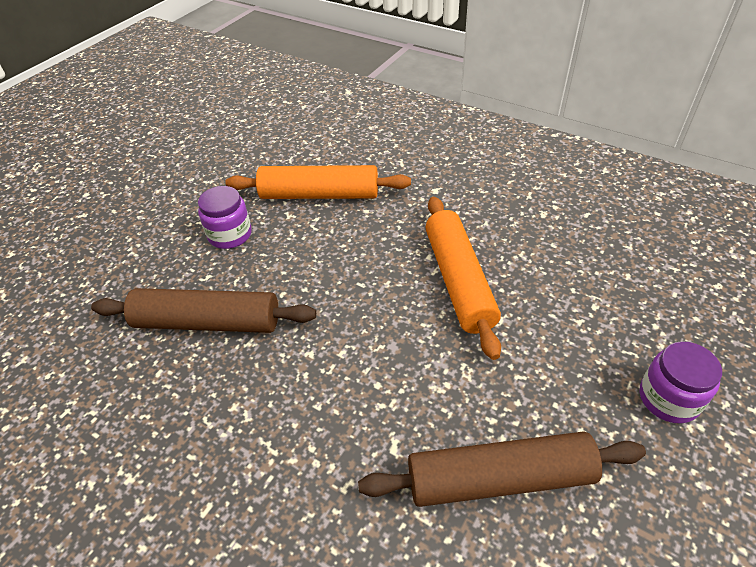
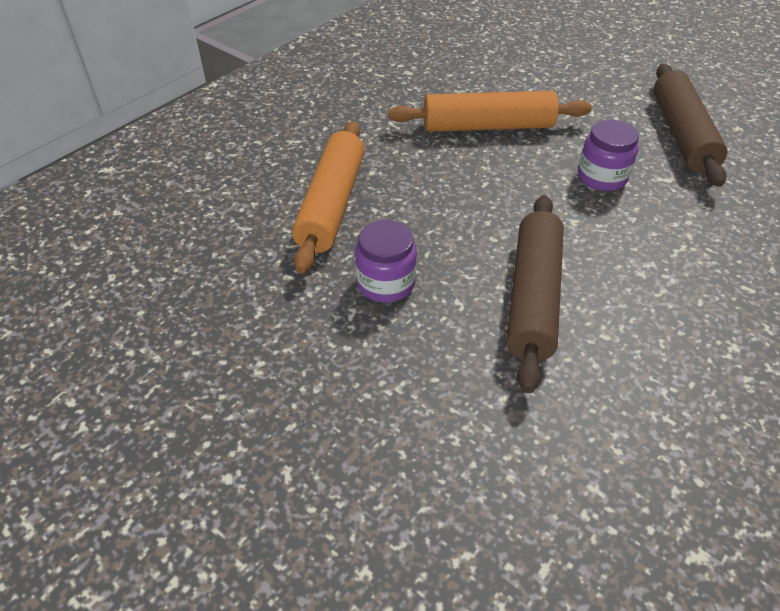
camera: 85 degrees left, 0 degrees up
(668, 398) = (606, 60): purple jar -> purple jar (602, 177)

